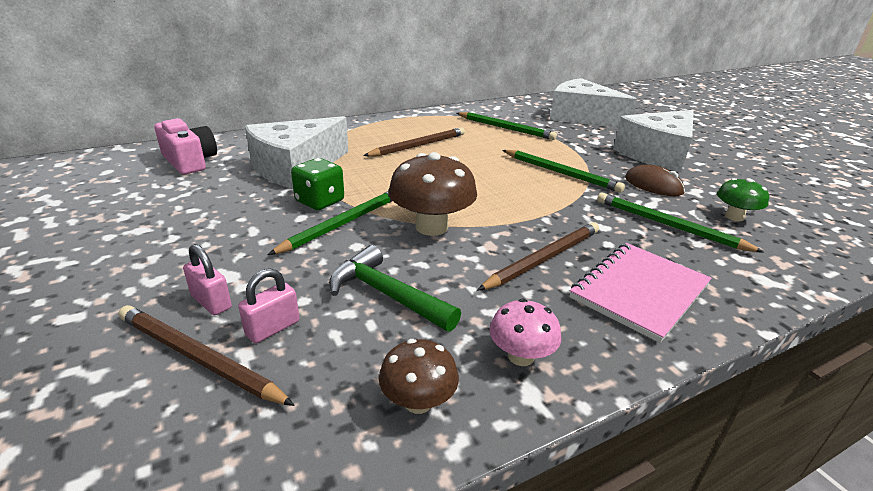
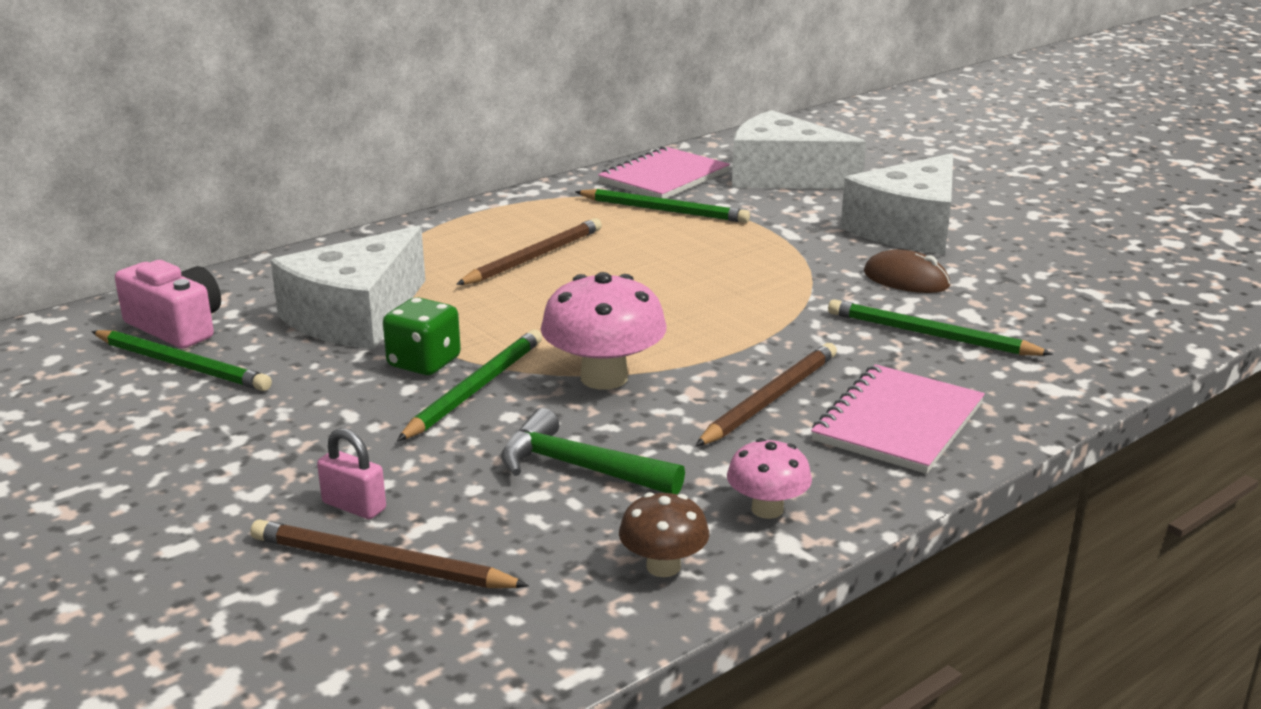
camera: 10 degrees left, 5 degrees down
(273, 328) = (453, 522): pink padlock -> none
(431, 227) = (604, 378): brown mushroom -> pink mushroom
(511, 111) = (664, 177): none -> pink notebook
(561, 173) = (768, 276): green pencil -> green pencil (182, 365)
(734, 217) = (1019, 312): green mushroom -> none

